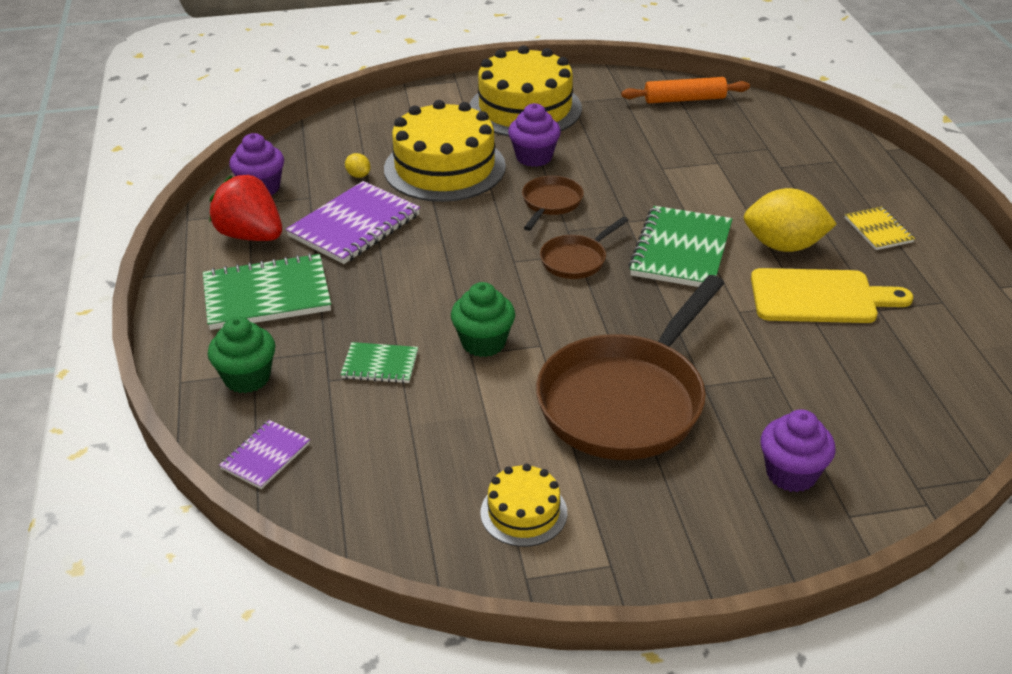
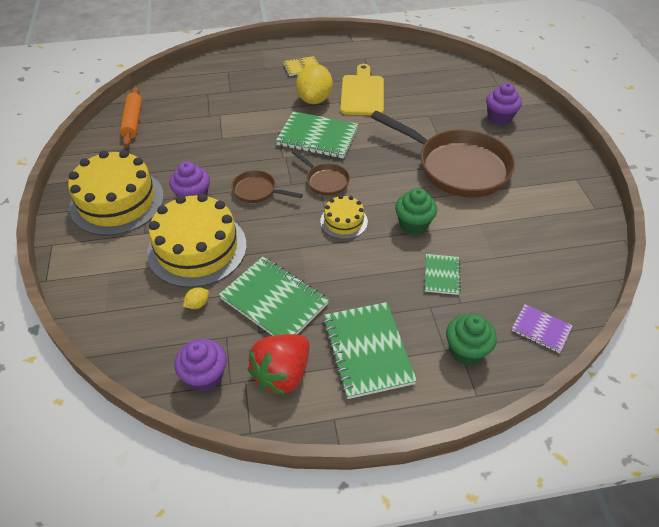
camera: 90 degrees left, 10 degrees up
(354, 226) = (274, 301): purple notebook -> green notebook
(523, 512) = (552, 208): yellow cake -> yellow cake (343, 221)

